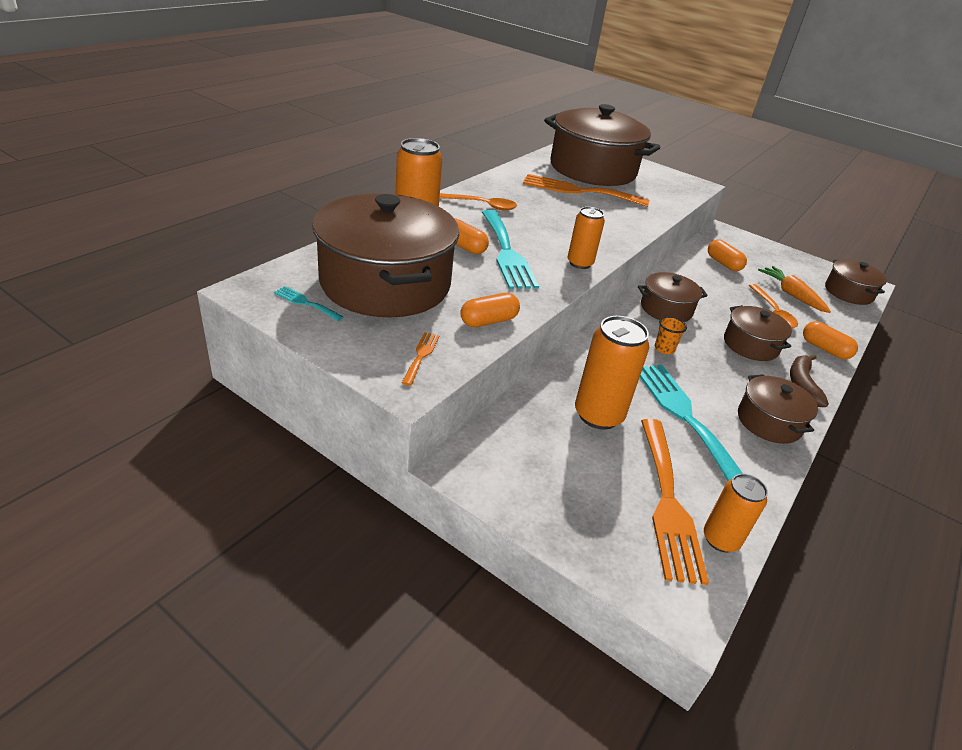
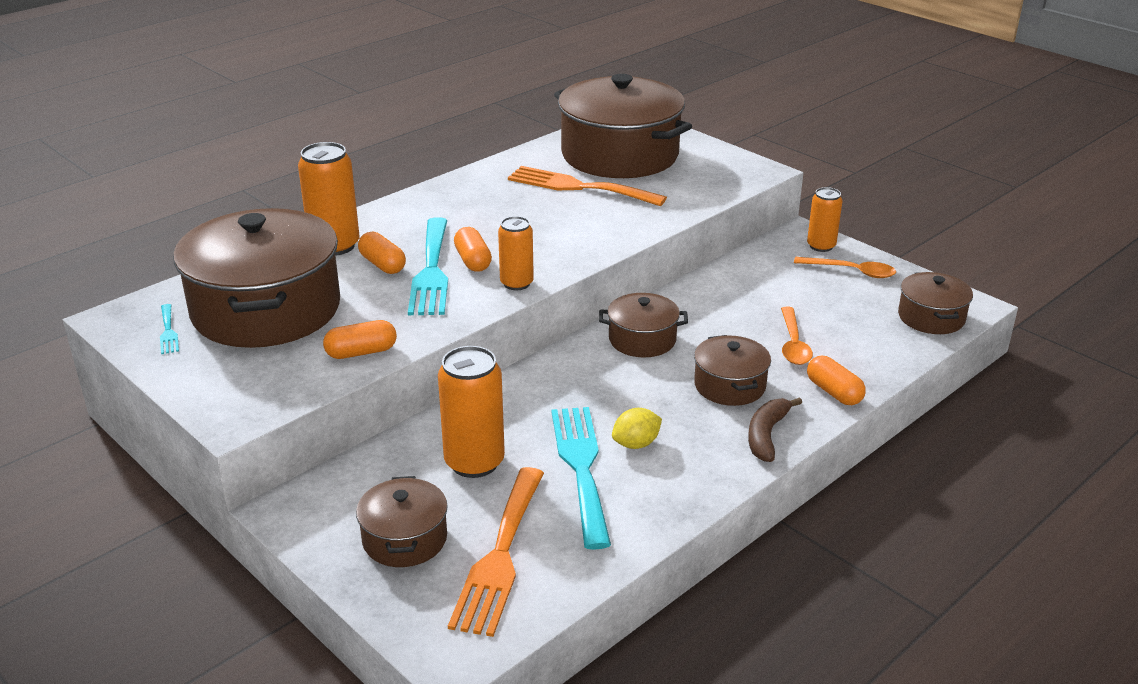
camera: 15 degrees right, 5 degrees down
(305, 303) = (168, 331): turquoise fork -> turquoise fork turned 150 degrees counterclockwise
(421, 356) = (264, 389): orange fork -> none
(482, 205) = (436, 211): orange spoon -> orange spoon (851, 271)
(664, 349) = (607, 389): orange cup -> none
(713, 395) = (636, 444): none -> yellow lemon
(720, 539) = (538, 596): orange can -> orange can (821, 246)
(723, 263) = (767, 279): orange capsule -> orange capsule (473, 261)
(769, 422) = (688, 477): brown pot -> brown pot (405, 539)
(791, 295) = (839, 321): orange carrot -> none

